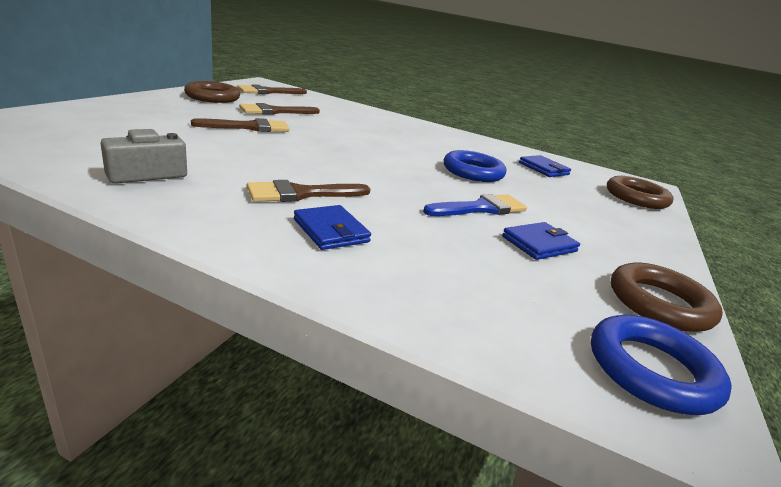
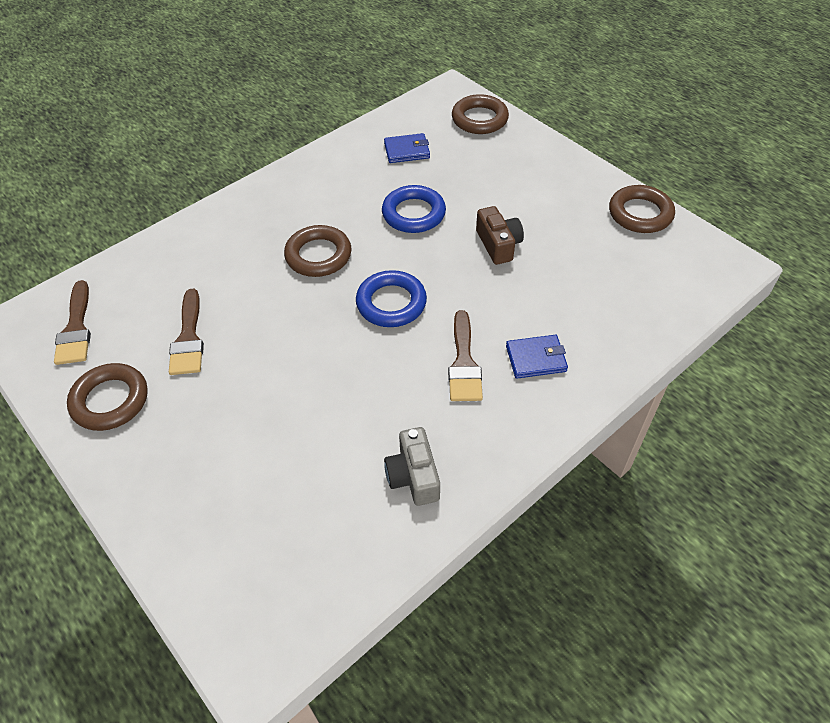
camera: 60 degrees left, 25 degrees up
(249, 127) = (260, 376): brown brush -> none
(386, 142) = (318, 255): none -> brown ring
(480, 208) = (498, 244): blue brush -> brown camera
(539, 244) = (562, 236): blue wallet -> none
(651, 370) = (699, 258): blue ring -> blue ring (391, 303)

